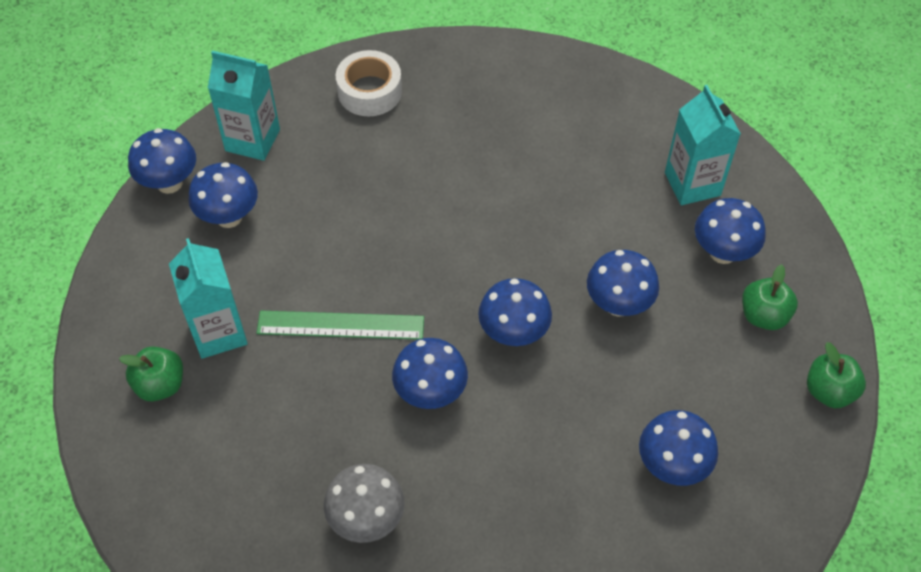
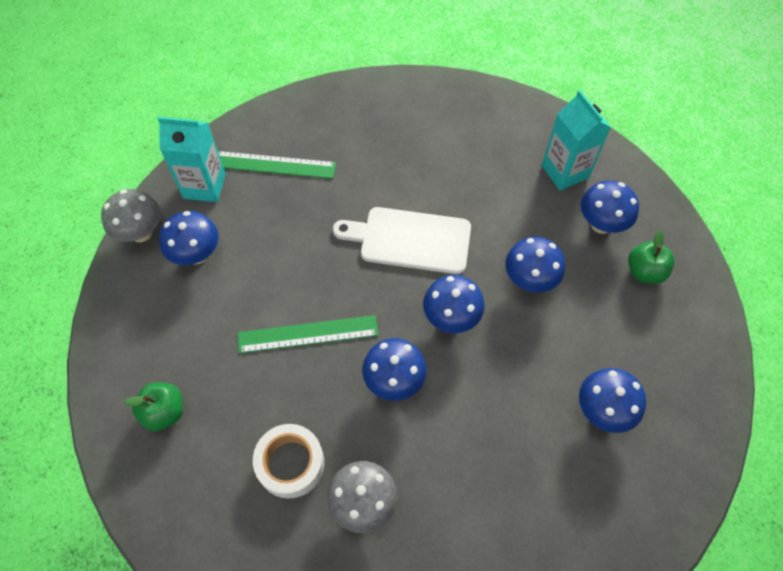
camera: 10 degrees left, 5 degrees up
(169, 183) = (141, 233): blue mushroom -> grey mushroom
(219, 332) = (206, 357): turquoise carton -> none
(339, 127) = (274, 165): none -> green ruler
(369, 91) = (293, 132): white tape -> white tape (290, 464)
(483, 236) = (410, 240): none -> white cutting board
(829, 391) = (709, 326): green apple -> none

